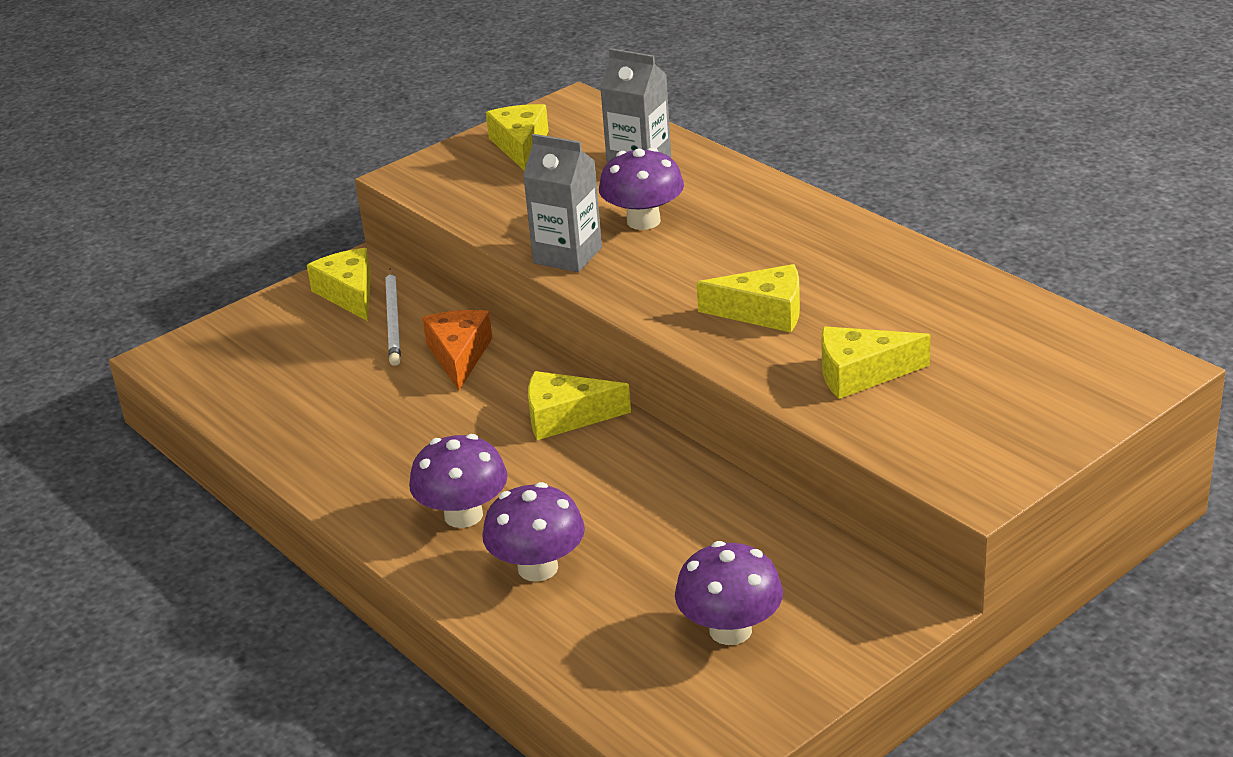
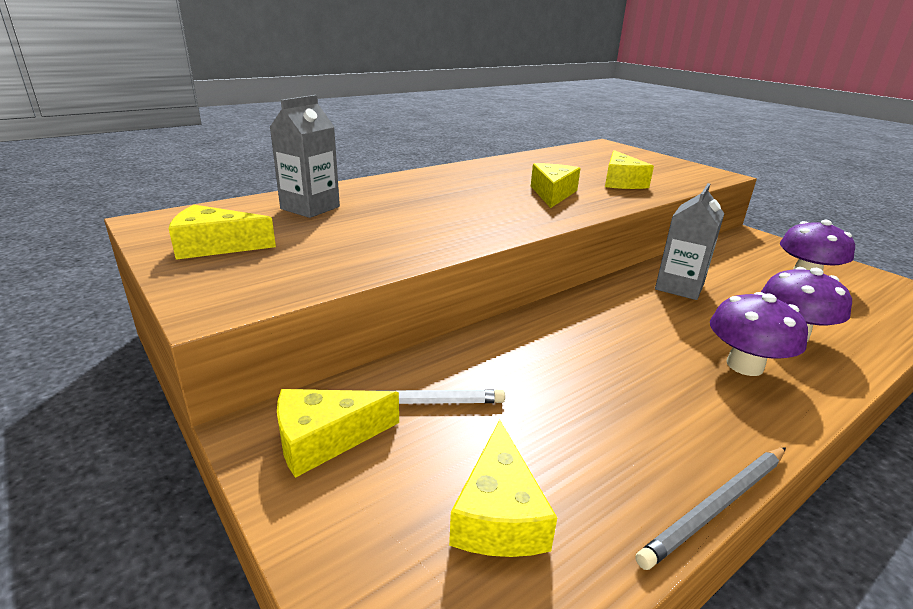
camera: 90 degrees left, 5 degrees down
(271, 465) = (716, 507): none -> grey pencil
(459, 356) = (490, 360): orange cheese -> none
(566, 417) = (591, 313): yellow cheese -> yellow cheese (499, 514)
(567, 255) = (453, 239): grey carton -> grey carton (679, 287)
(643, 221) = (409, 213): purple mushroom -> none

